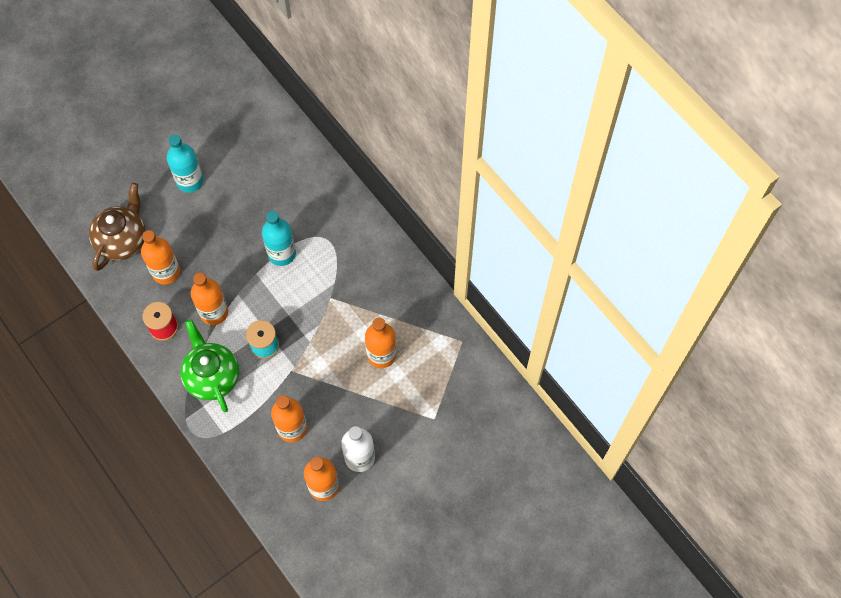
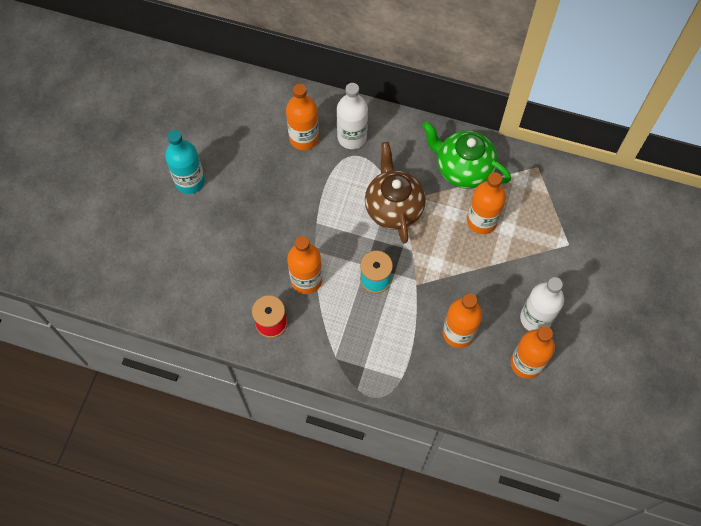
camera: 35 degrees left, 0 degrees up
(123, 240) = (169, 271): brown teapot -> brown teapot (393, 208)
(166, 272) = (233, 273): orange bottle -> orange bottle (304, 138)
(212, 377) = (351, 336): green teapot -> green teapot (462, 169)
(282, 253) = (325, 192): turquoise bottle -> none
(336, 223) = (352, 137): none -> white bottle

